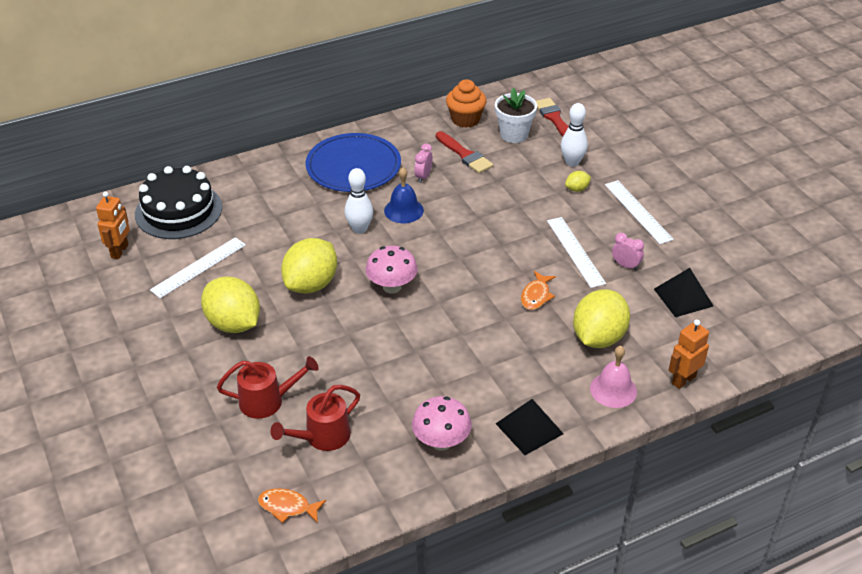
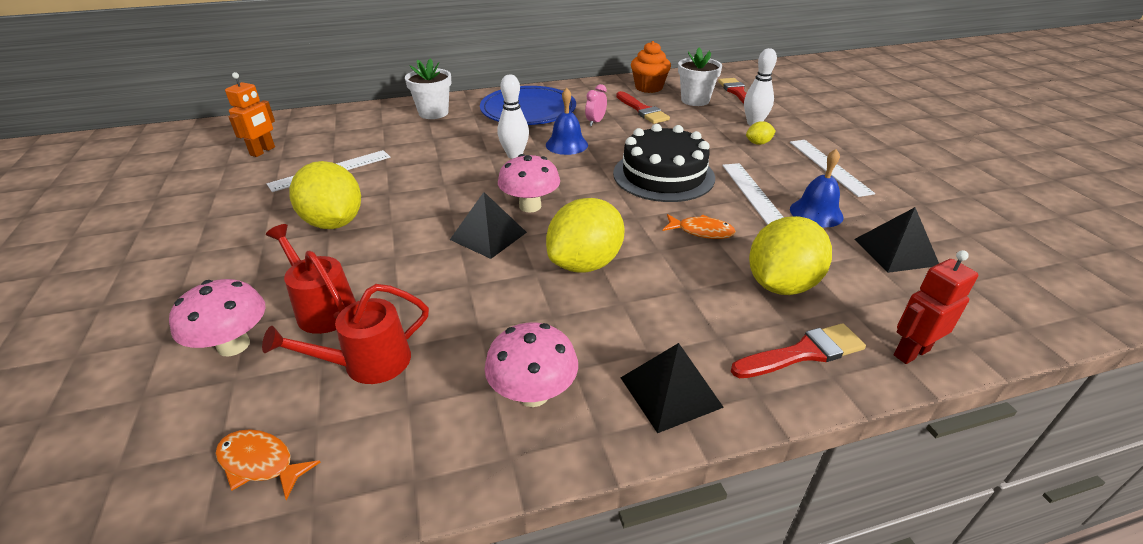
camera: 10 degrees right, 5 degrees down
(178, 210) = (342, 127): black cake -> black cake (663, 175)
(220, 437) = (233, 345): none -> pink mushroom
(260, 181) = (433, 113): none -> white flower pot
(268, 401) = (322, 308): red watering can -> red watering can turned 135 degrees counterclockwise
(311, 284) = (440, 195): yellow lemon -> yellow lemon (585, 263)
(367, 321) = (488, 235): none -> black pyramid
(536, 296) = (701, 231): orange fish -> orange fish turned 105 degrees counterclockwise
(613, 390) = (803, 353): pink bell -> red brush
(625, 265) = (816, 213): pink clock -> blue bell
(683, 380) = (911, 352): orange robot -> red robot

